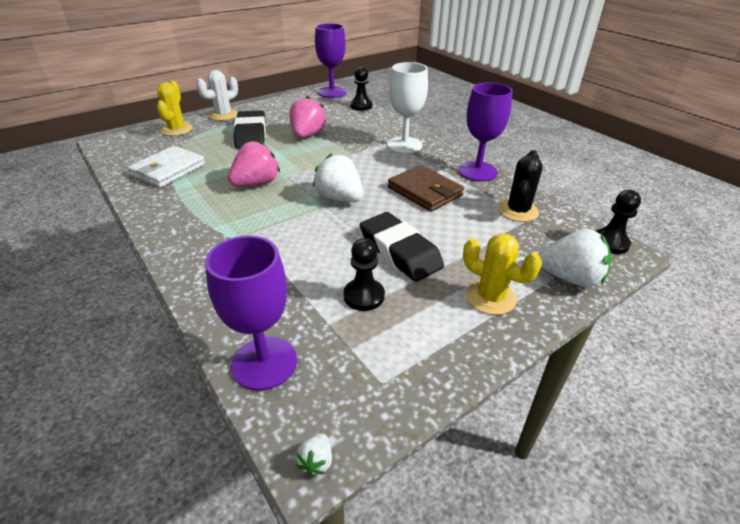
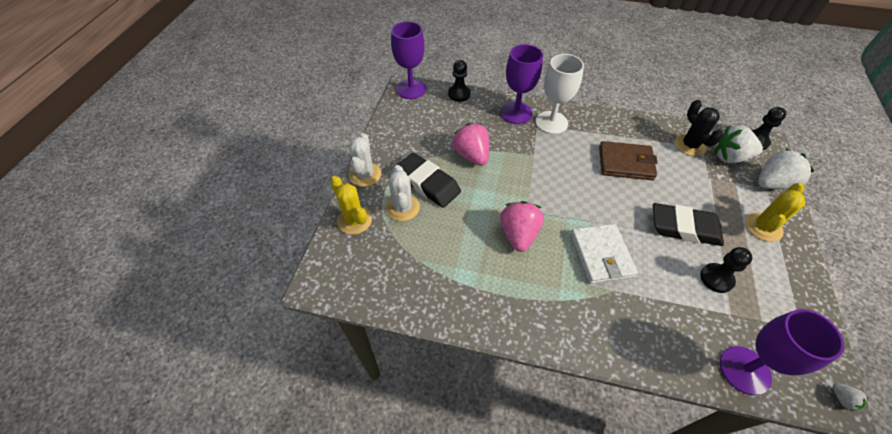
camera: 40 degrees left, 15 degrees up
(168, 170) = (431, 271): white wallet -> white wallet (601, 255)
(213, 137) = (402, 207): none -> white cactus
(339, 198) = (590, 207): white strawberry -> white strawberry (729, 157)
(477, 171) = (626, 122): purple goblet -> purple goblet (516, 113)
(490, 297) = (763, 227): yellow cactus -> yellow cactus turned 45 degrees counterclockwise

